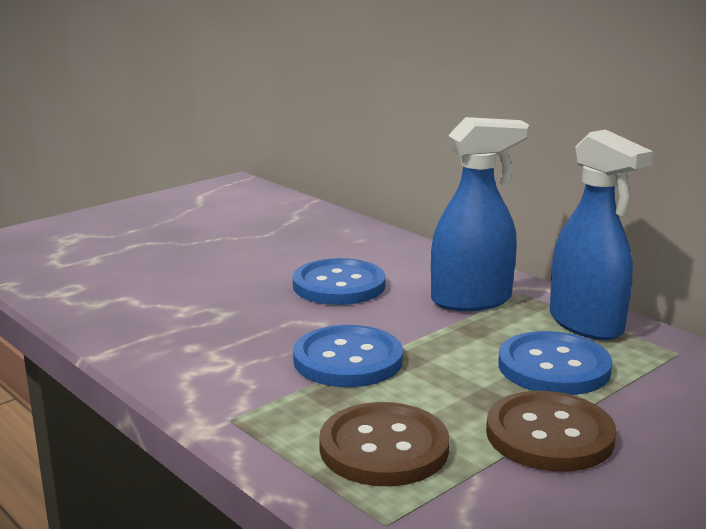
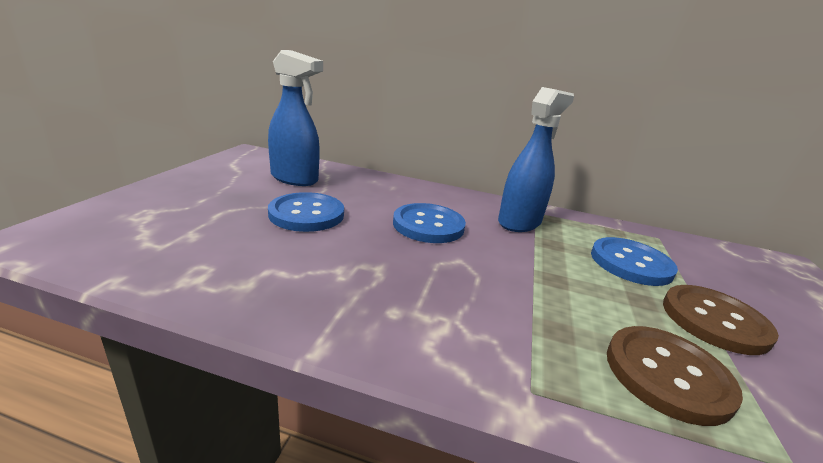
camera: 35 degrees left, 5 degrees up
(348, 360) = (523, 291): blue button -> blue button (306, 214)
(586, 324) = (596, 228): blue spray bottle -> blue spray bottle (295, 179)

